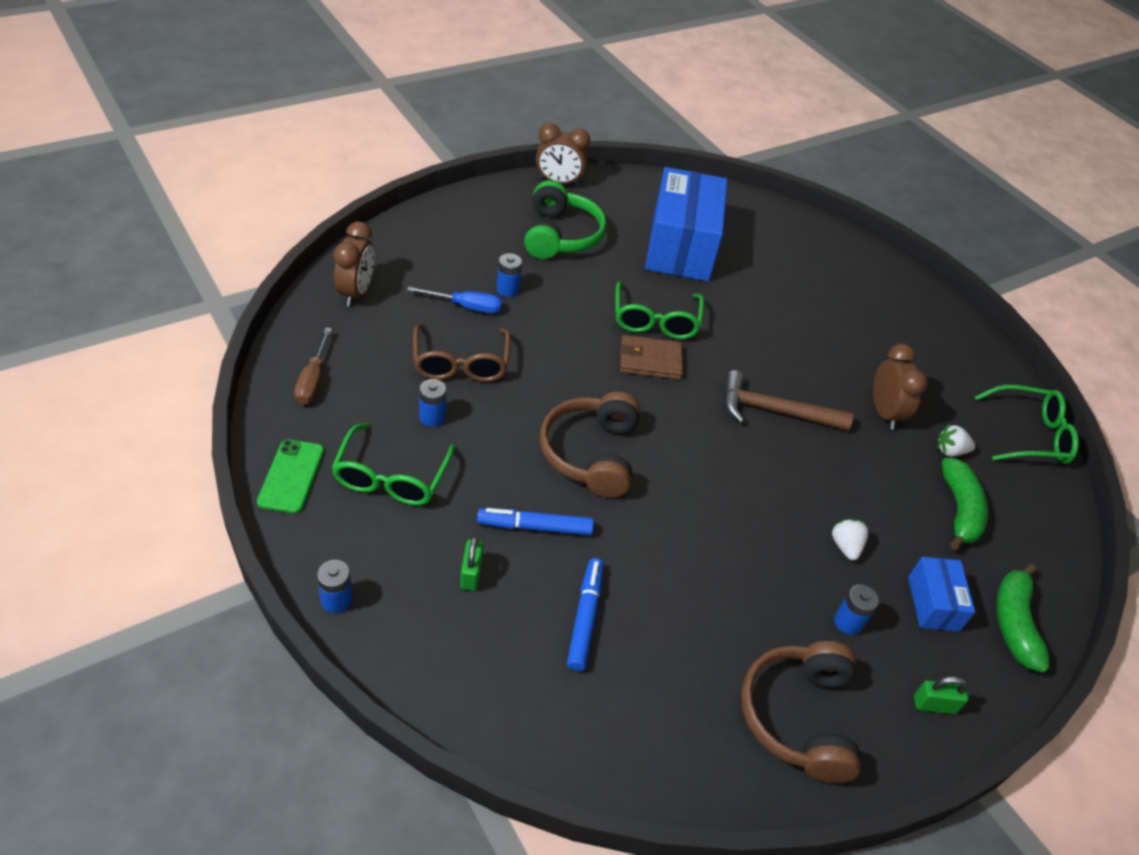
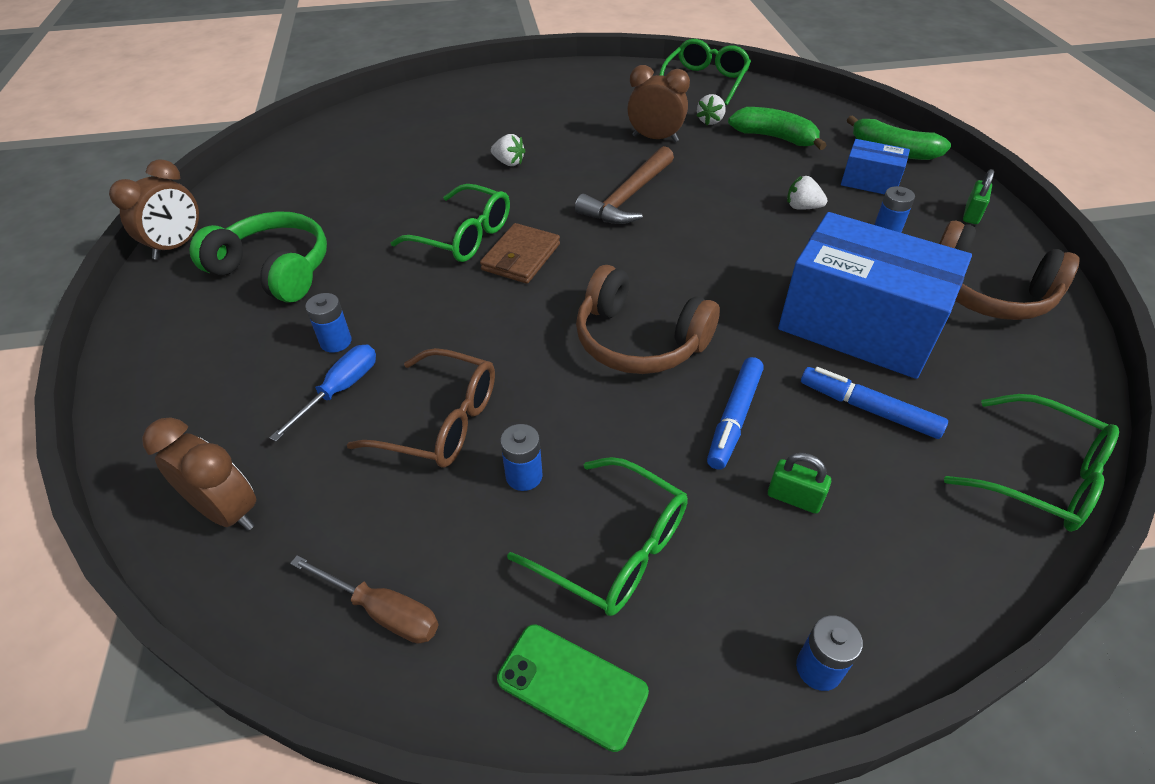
camera: 60 degrees left, 0 degrees up
(561, 748) = (1038, 475): none -> green glasses
(680, 247) = (364, 187): blue box -> blue box (858, 325)
(771, 320) = (509, 162): none -> white strawberry

